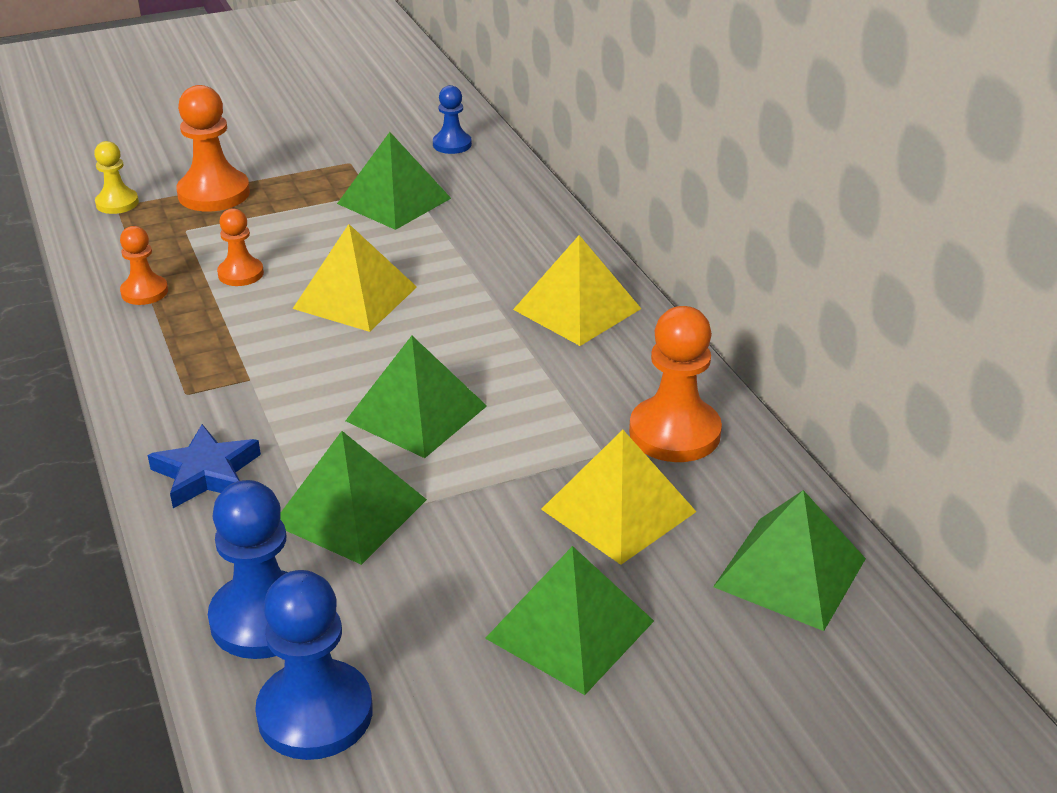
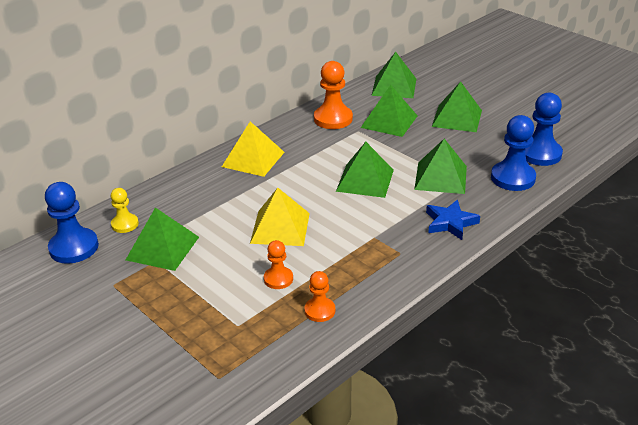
camera: 110 degrees left, 0 degrees up
(117, 203) = (214, 379): yellow pawn -> yellow pawn (125, 224)
(214, 193) = (181, 333): orange pawn -> none
(452, 144) = (74, 247): blue pawn -> blue pawn, size x1.73
(618, 510) = (389, 121): yellow pyramid -> green pyramid

